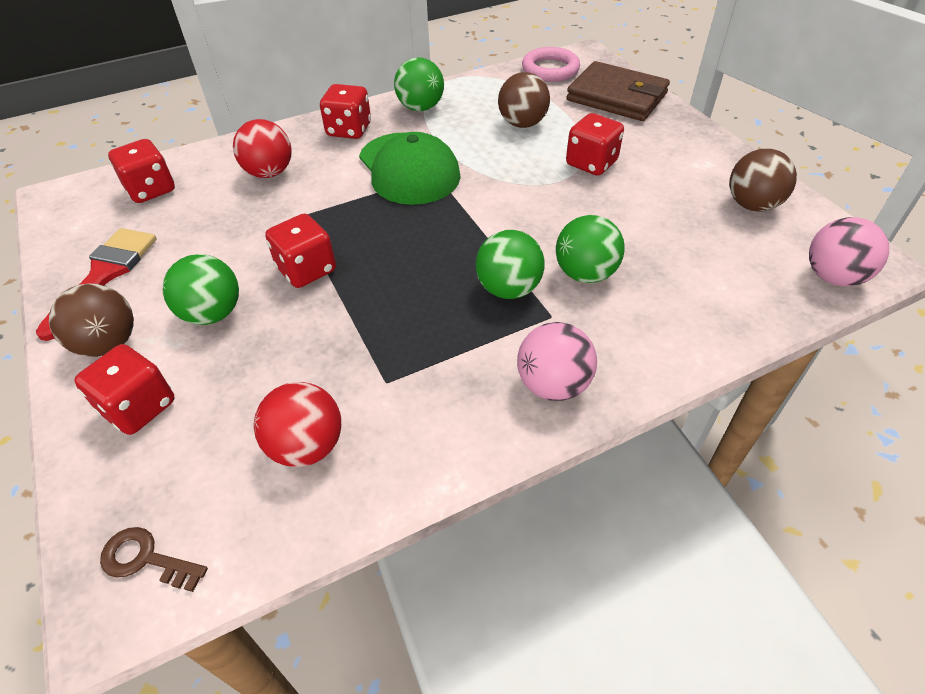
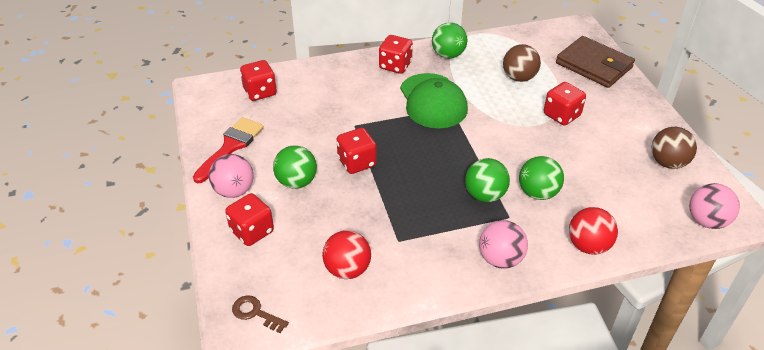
camera: 10 degrees right, 5 degrees down
(108, 344) = (234, 191): brown ball -> pink ball
(269, 173) = (338, 91): red ball -> red ball (588, 245)
(550, 69) = (549, 36): pink ring -> none

